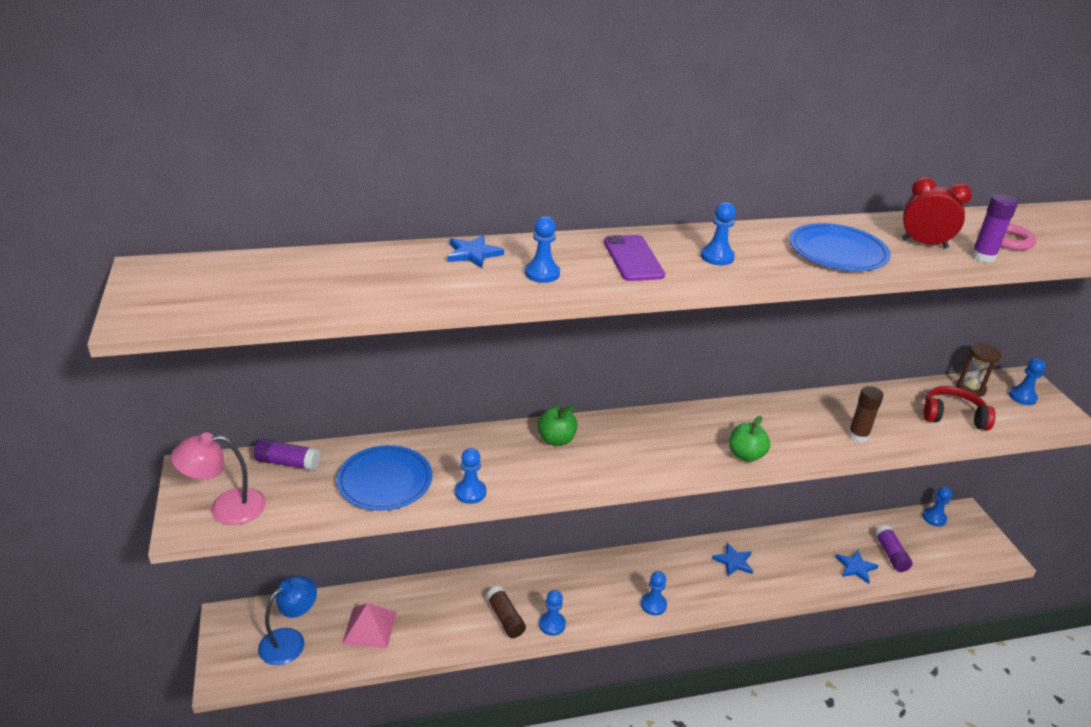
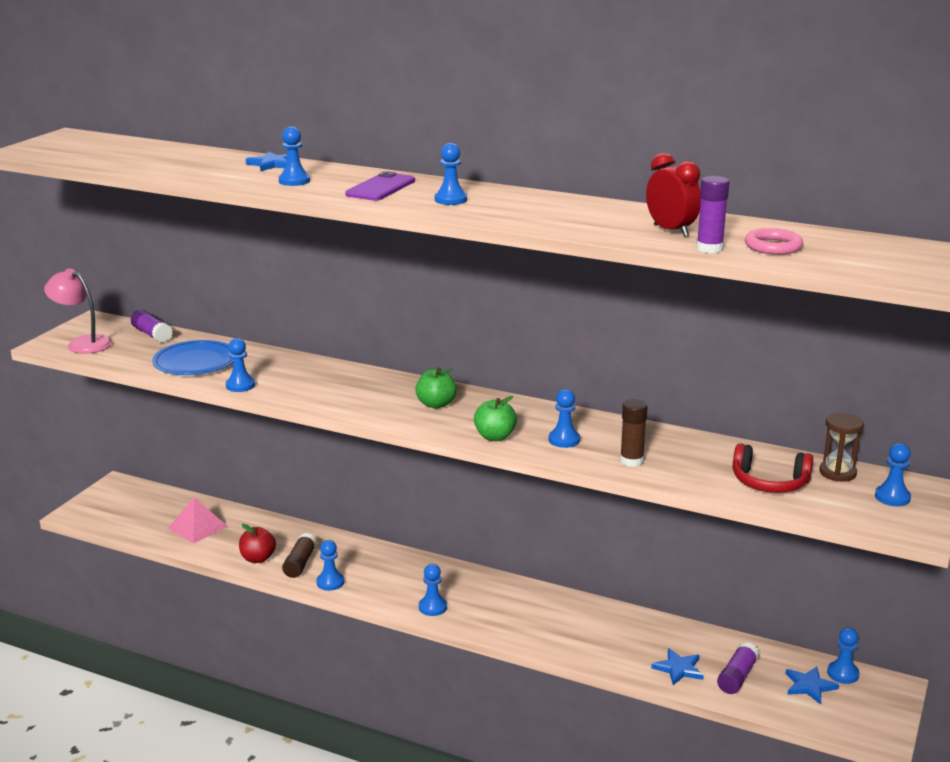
camera: 40 degrees right, 10 degrees down
(290, 640) = (138, 512): blue lamp -> none
(464, 633) = (258, 558): none -> red apple
(556, 440) = (353, 379): green apple -> green apple (436, 404)
(733, 561) = (553, 612): blue star -> blue star (809, 686)
(792, 435) = (564, 440): none -> blue pawn
(838, 251) = (568, 218): blue plate -> none
(953, 416) = (769, 482): red headphones -> red headphones turned 150 degrees clockwise

